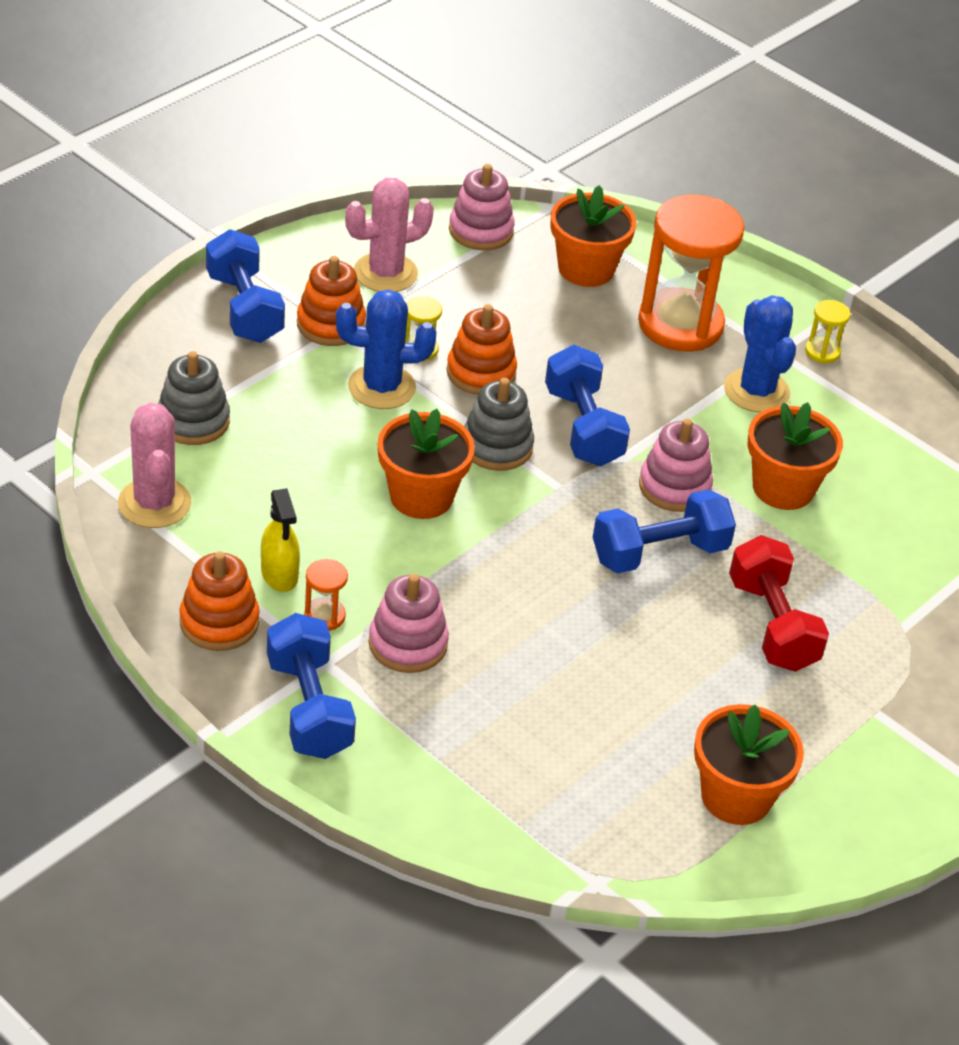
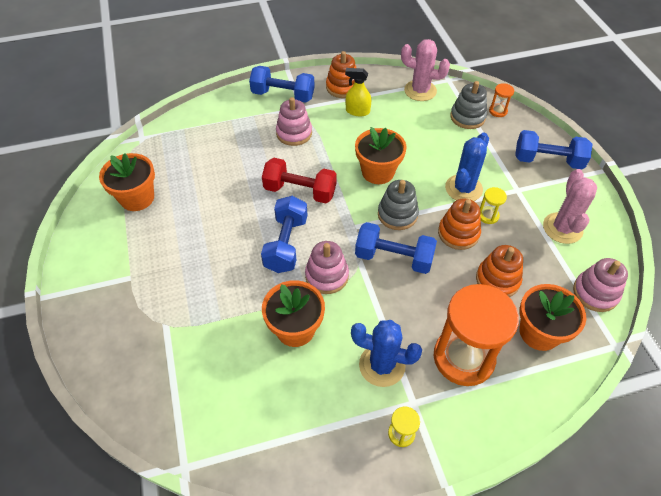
camera: 125 degrees right, 10 degrees up
(324, 616) = (326, 115): orange hourglass -> orange hourglass (498, 111)
(331, 324) = (523, 188): orange stacking toy -> orange stacking toy (497, 280)
(772, 624) = (210, 265): red dumbbell -> red dumbbell (300, 191)

